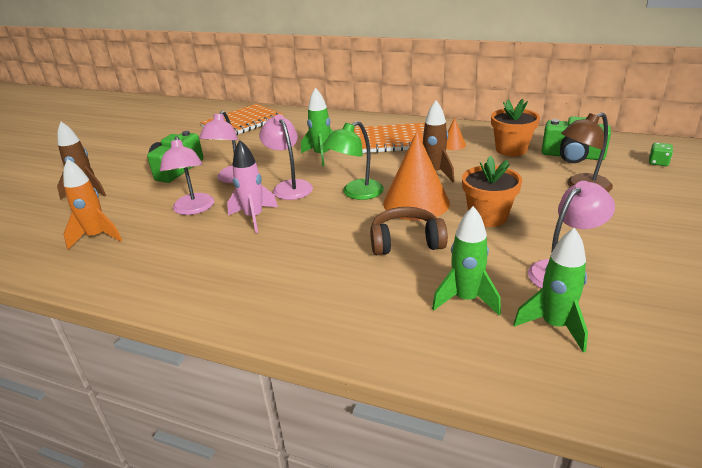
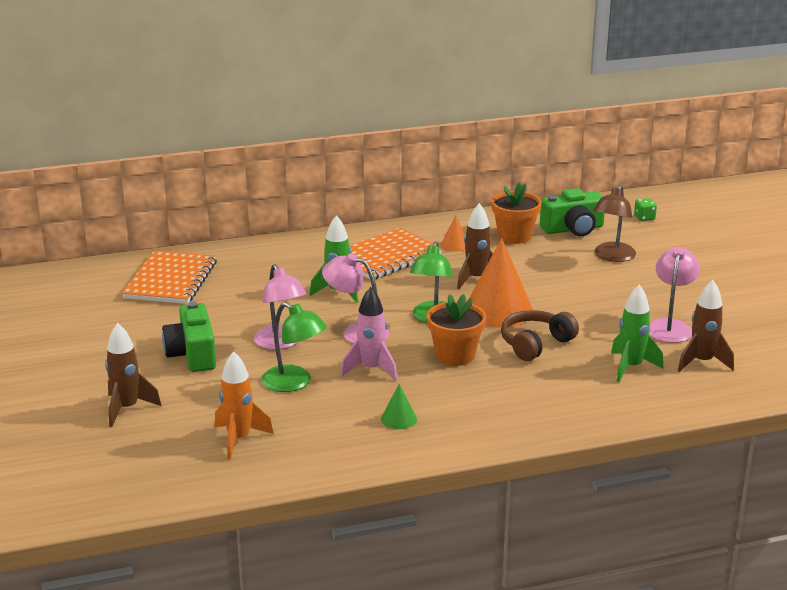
camera: 40 degrees left, 5 degrees down
(193, 209) = (294, 383): pink lamp -> green lamp
(208, 265) = (399, 419): none -> green cone
(488, 217) = (571, 303): orange flower pot -> orange flower pot (455, 355)
(554, 326) = (702, 362): green rocket -> brown rocket

